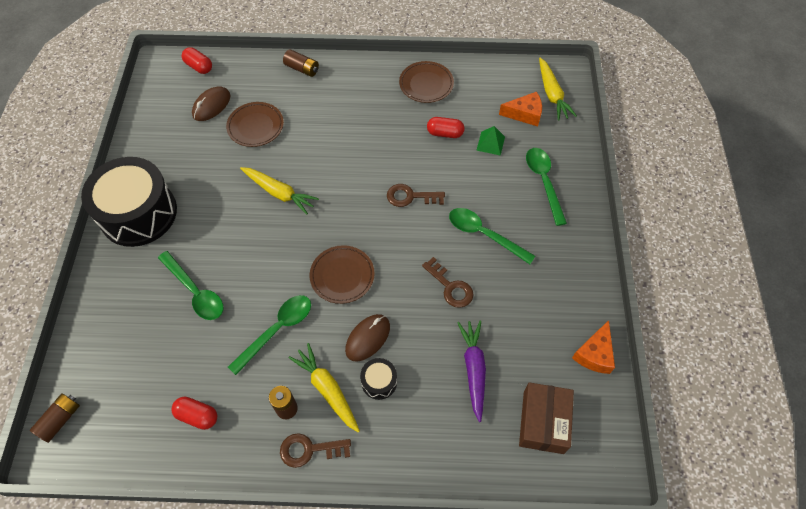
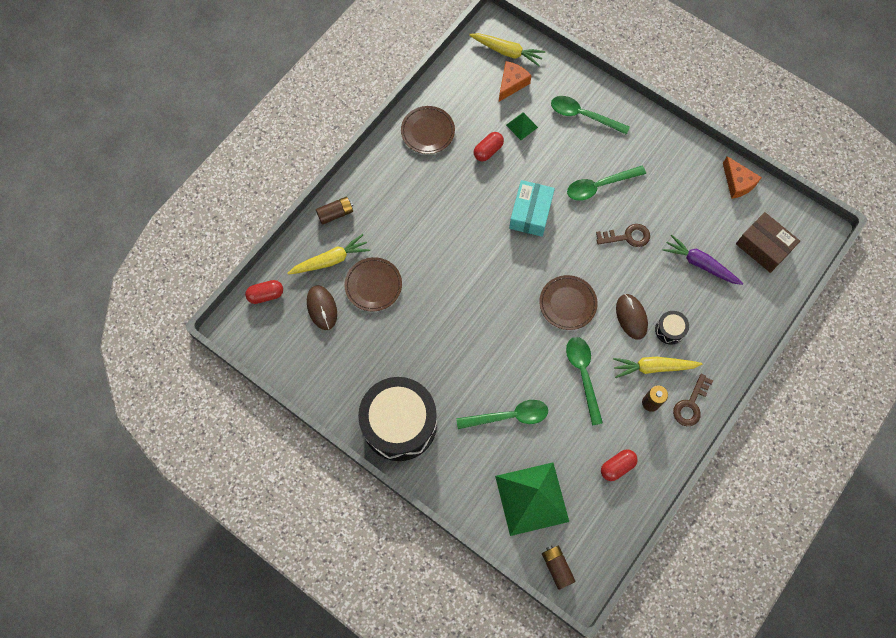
camera: 55 degrees left, 10 degrees up
(122, 357) = (531, 498): none -> green pyramid
(279, 193) = (457, 305): yellow carrot -> yellow carrot (330, 260)
(410, 197) = (530, 213): brown key -> turquoise box

